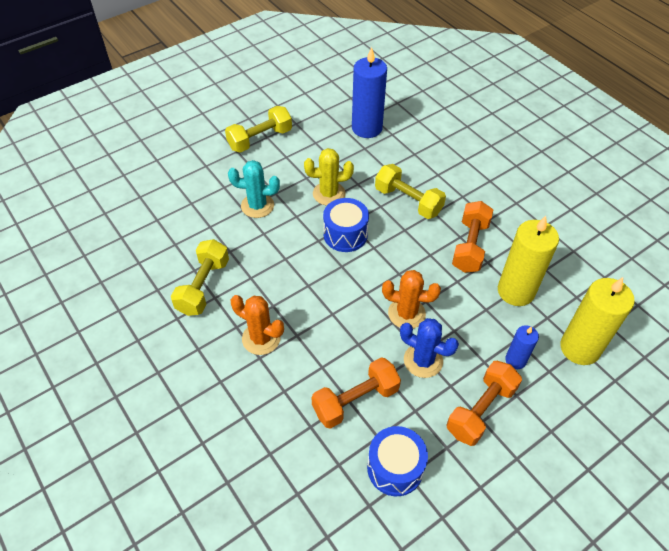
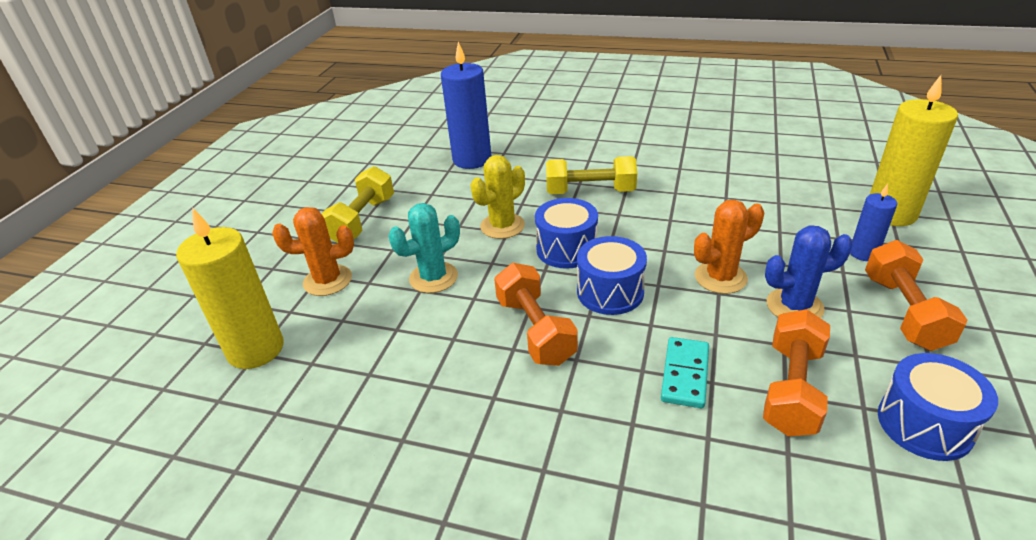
camera: 35 degrees left, 15 degrees down
(203, 286) = (464, 395): yellow dumbbell -> none
(261, 338) = (607, 401): orange cactus -> orange cactus (327, 280)
(314, 353) = (684, 374): none -> turquoise domino
(335, 279) = (610, 292): none -> blue drum
(470, 246) = (694, 194): orange dumbbell -> orange dumbbell (535, 330)
(516, 291) = (781, 204): yellow candle -> yellow candle (256, 349)

